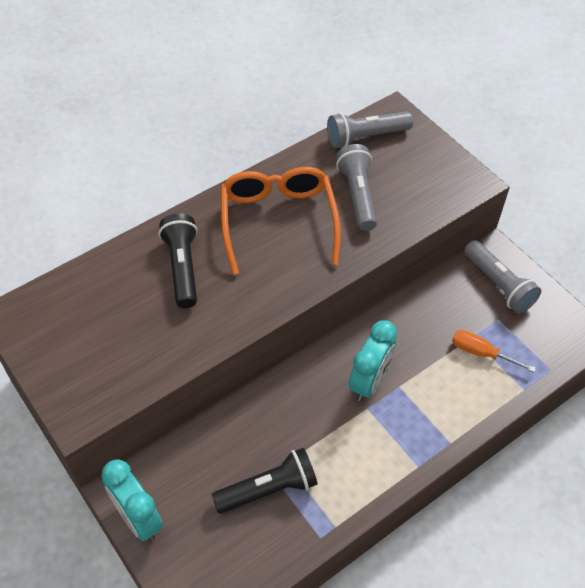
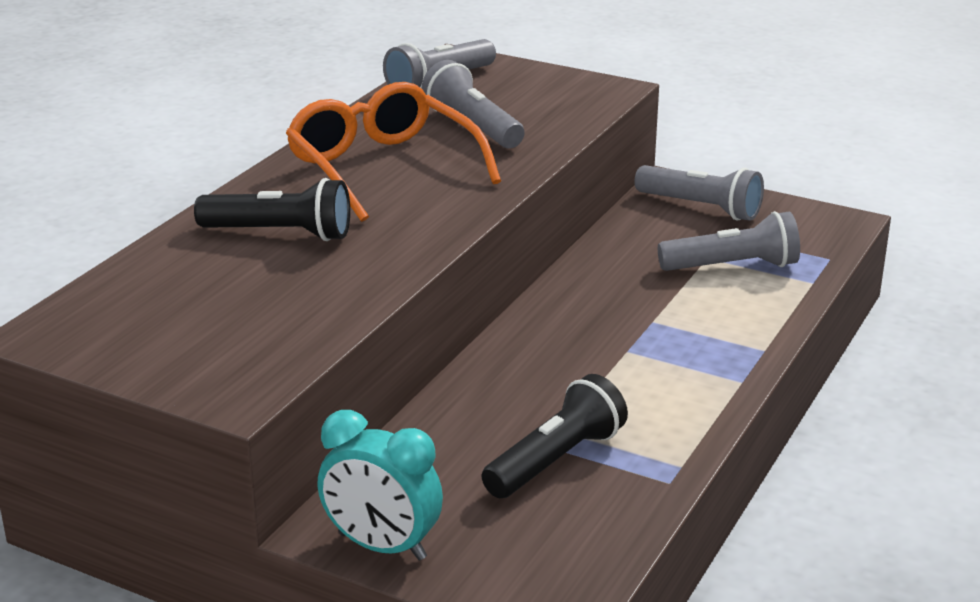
camera: 25 degrees left, 25 degrees down
(182, 268) = (280, 233): black flashlight -> black flashlight turned 135 degrees clockwise
(369, 382) = (609, 327): turquoise clock -> none
(481, 353) = (732, 266): orange screwdriver -> grey flashlight

